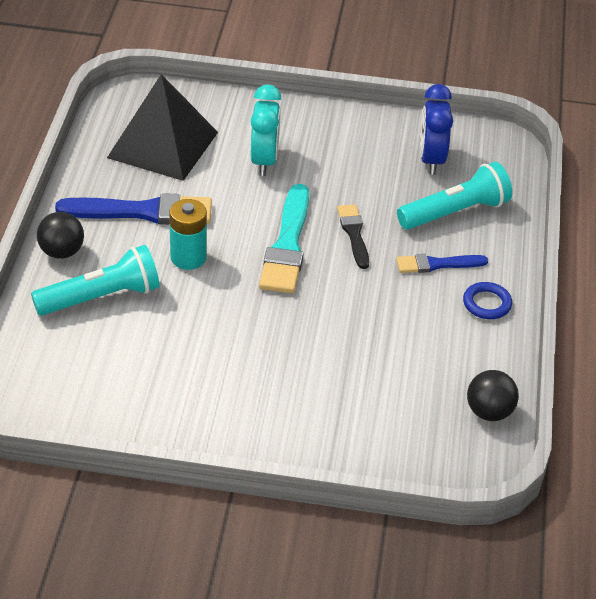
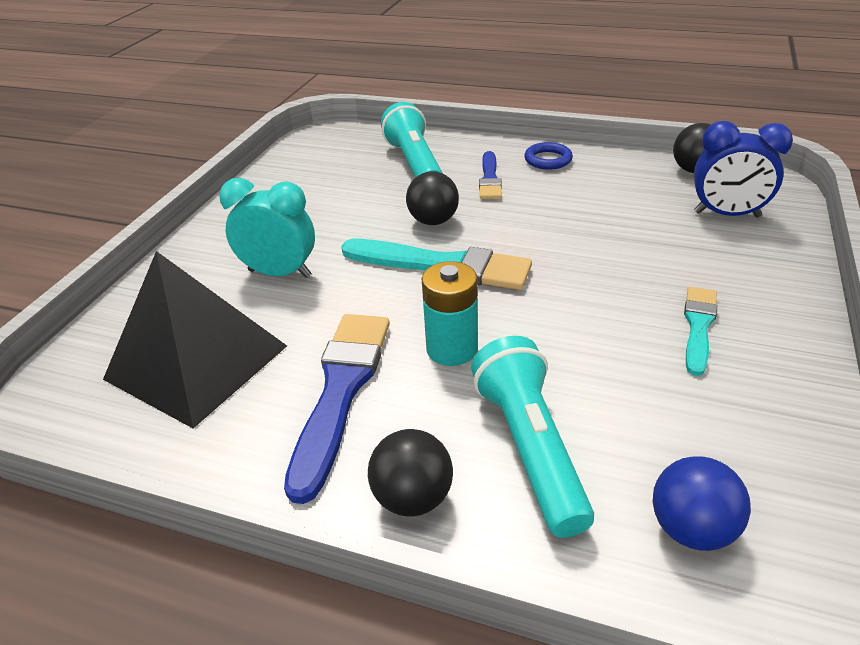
camera: 75 degrees left, 5 degrees down
(46, 363) = (691, 528): none -> blue ball
(229, 386) = (698, 326): none -> turquoise brush
(354, 234) = (433, 221): black brush -> black ball
(431, 160) = (330, 170): blue clock -> blue clock (726, 214)

